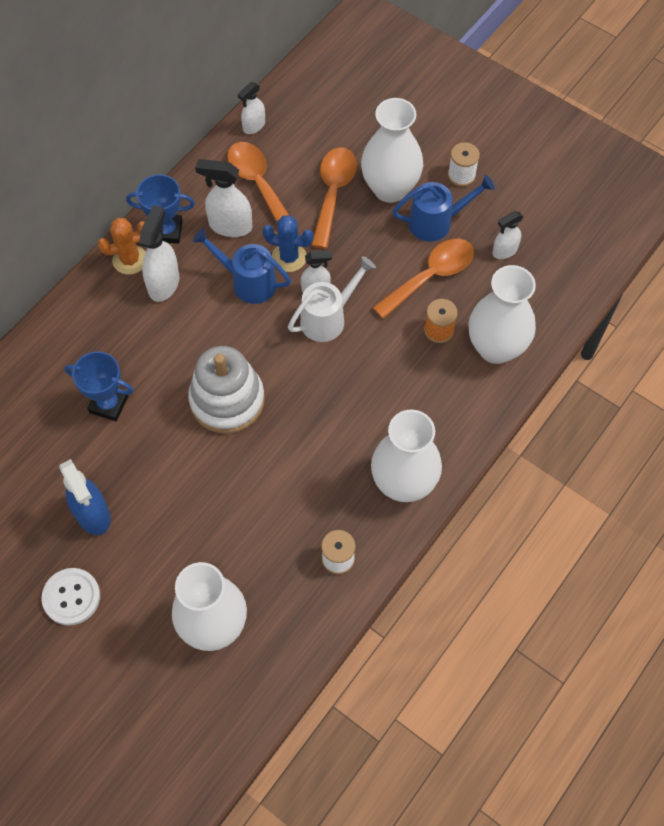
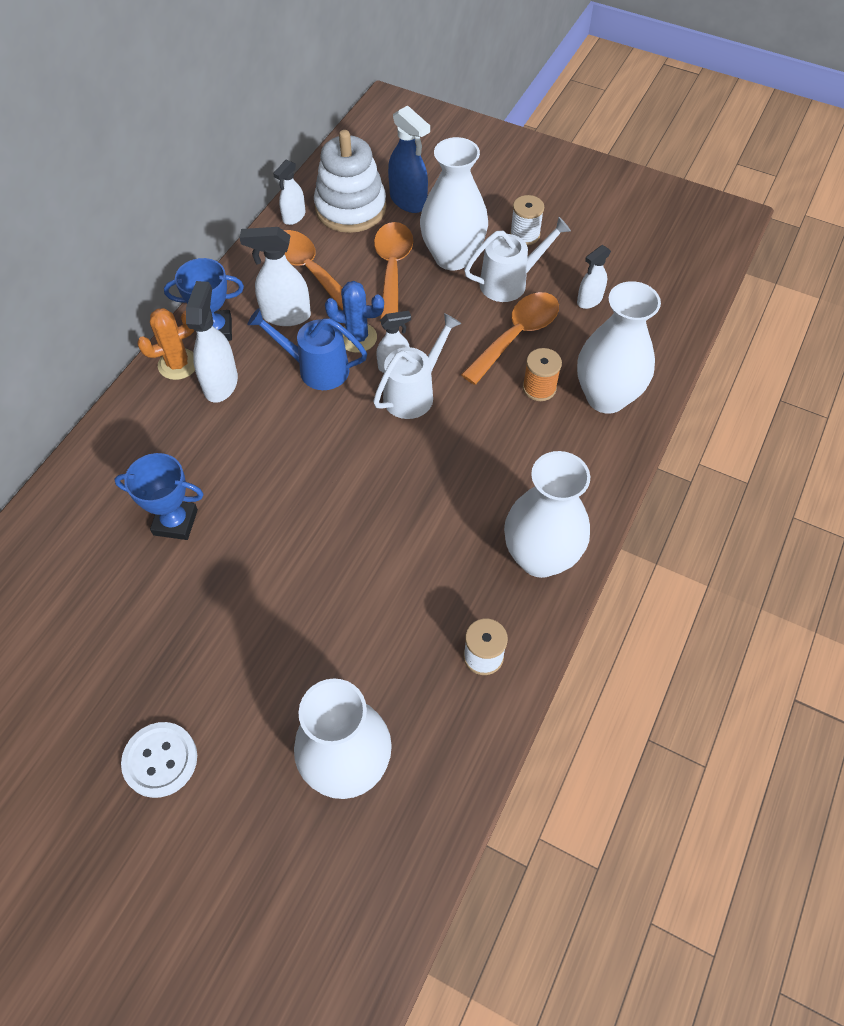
camera: 10 degrees left, 5 degrees down
(93, 514) = (174, 653): blue spray bottle -> blue spray bottle (408, 201)
(227, 400) = (315, 496): white stacking toy -> white stacking toy (350, 208)
(437, 222) = (510, 282): blue watering can -> white watering can

